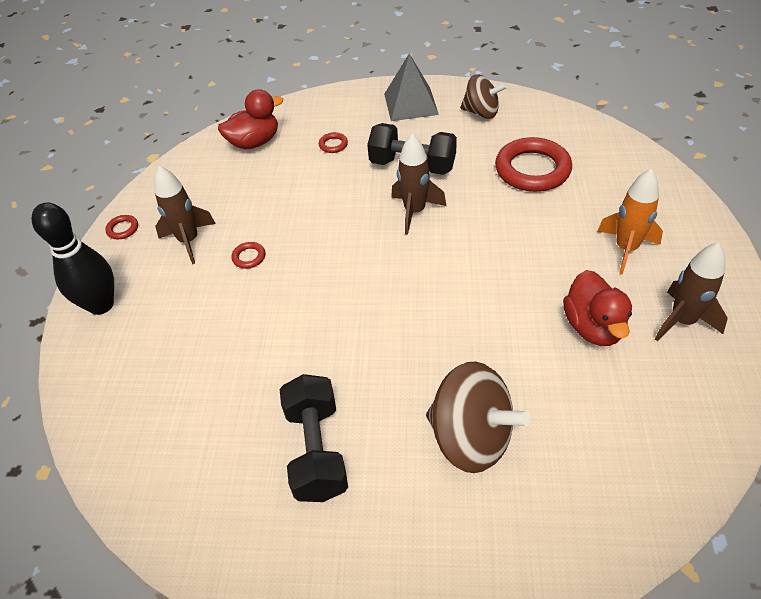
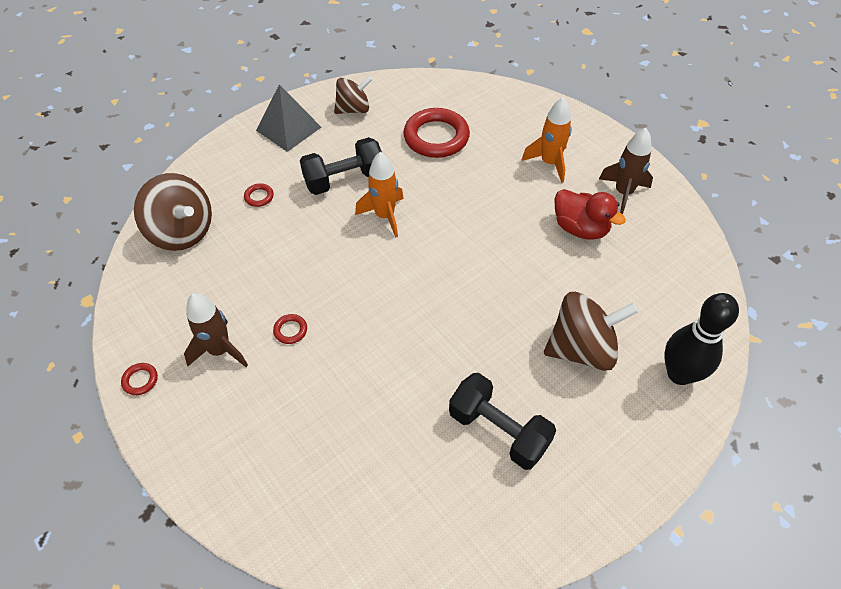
camera: 45 degrees left, 5 degrees up
(101, 305) = (200, 454): black bowling pin -> black bowling pin (679, 374)
(254, 142) = (182, 232): red duck -> brown spinning top
(414, 211) = (384, 216): brown rocket -> orange rocket

